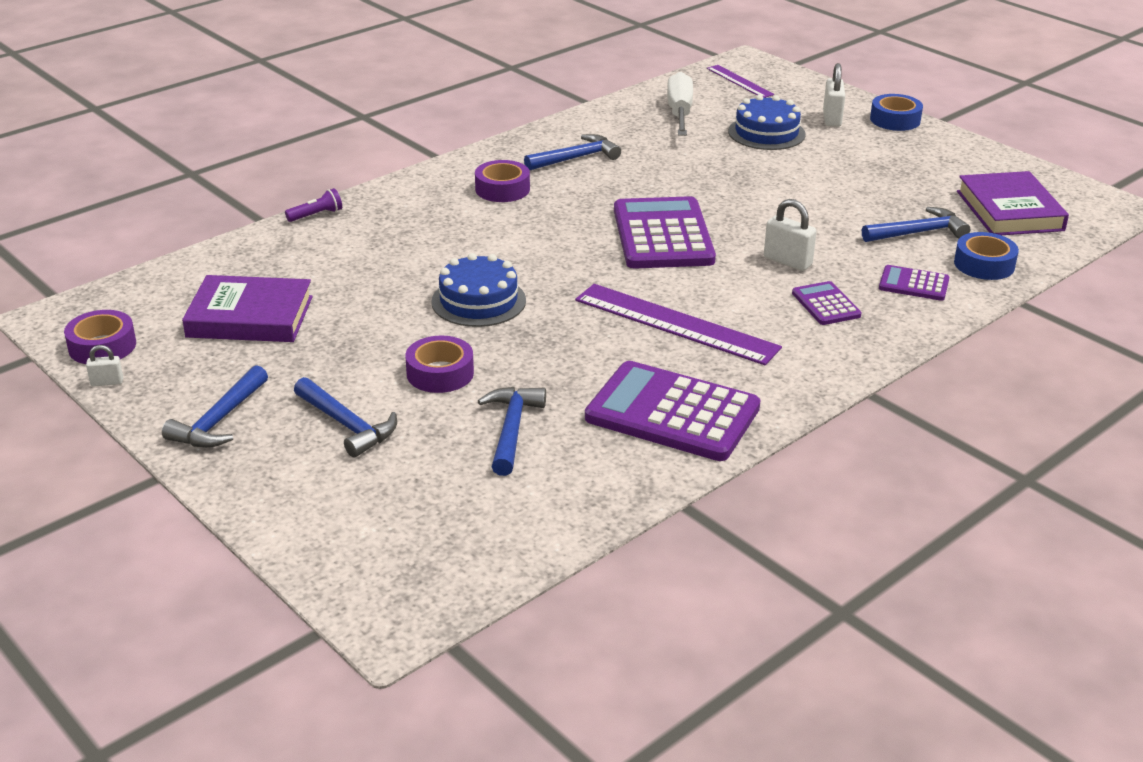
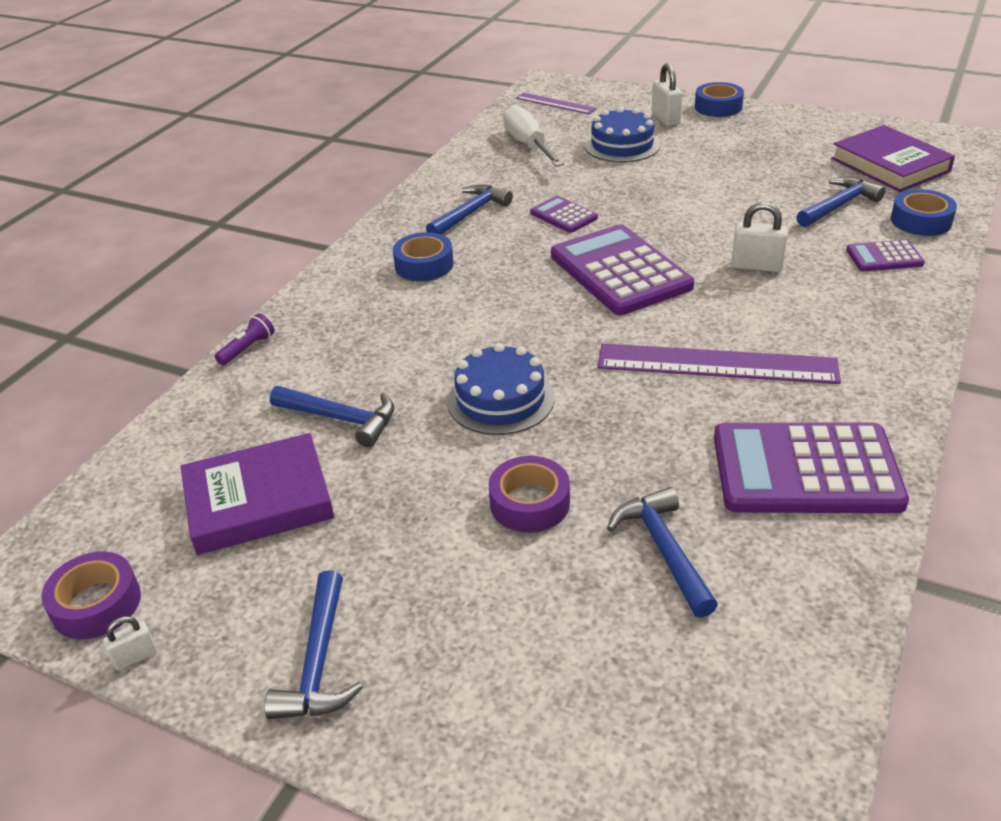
camera: 20 degrees left, 5 degrees up
(347, 425) = (478, 611): blue hammer -> blue hammer (341, 419)
(502, 189) = (424, 265): purple tape -> blue tape
(826, 304) = (831, 300): purple calculator -> purple calculator (563, 215)

